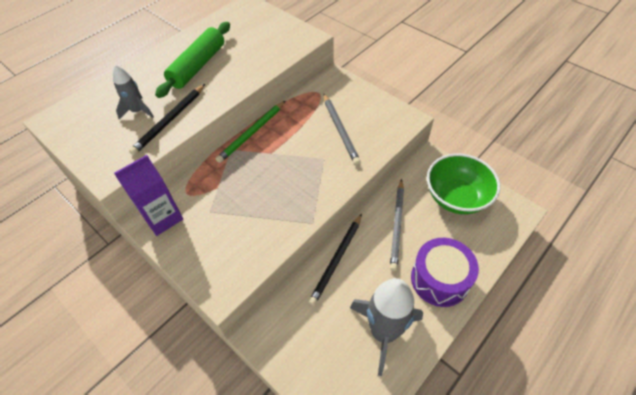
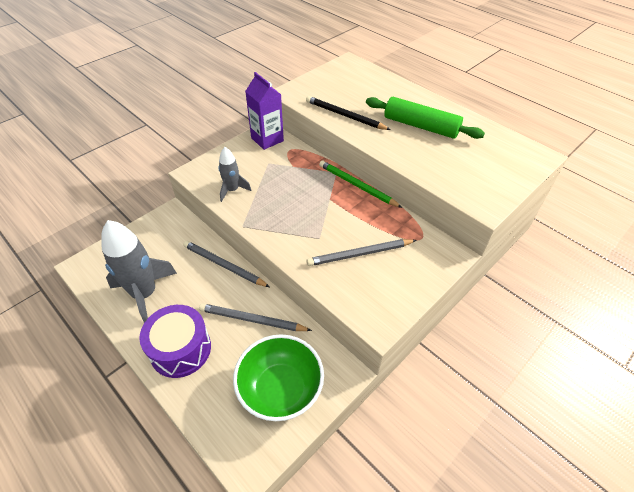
camera: 90 degrees right, 5 degrees down
(138, 111) = (357, 99): grey rocket -> grey rocket (232, 190)
(337, 260) = (224, 265): black pencil -> grey pencil

